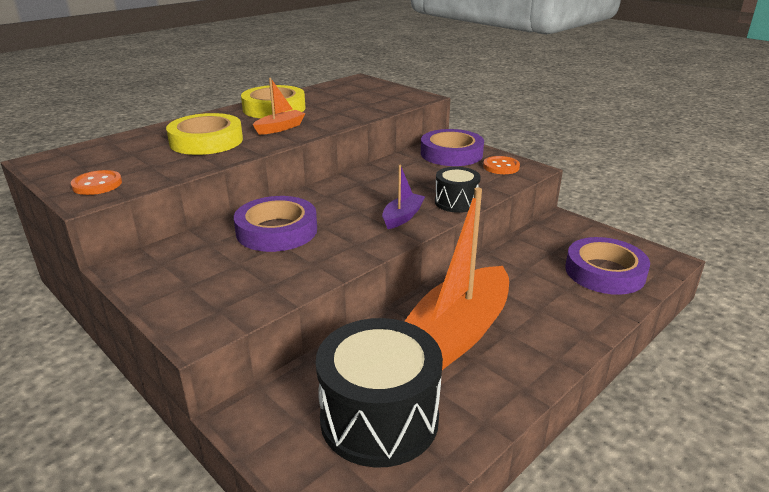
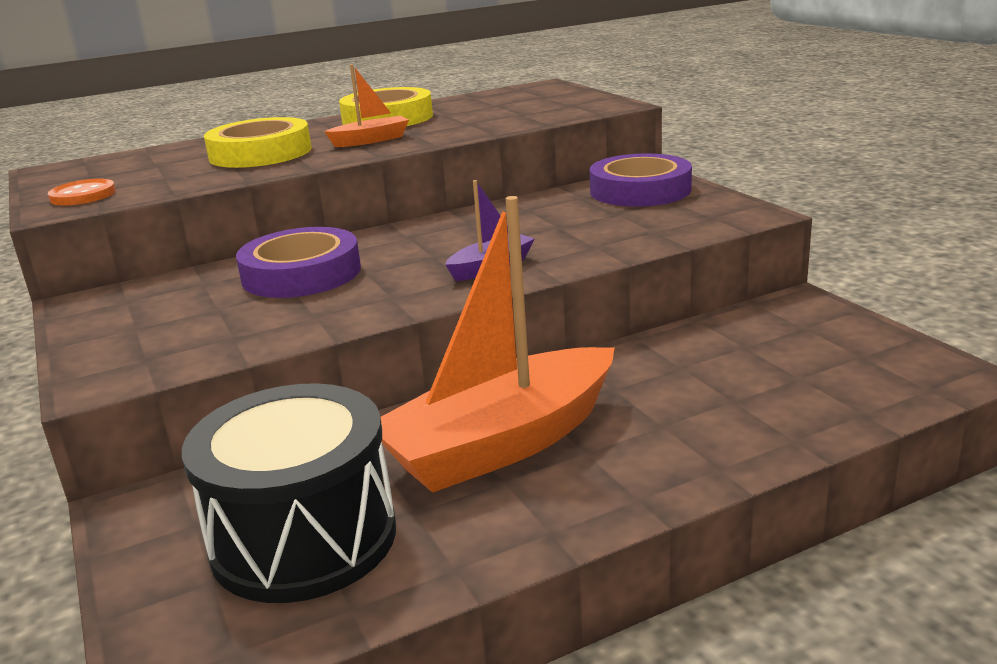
camera: 20 degrees right, 5 degrees down
(456, 202) = (590, 253): black drum -> none
(501, 167) = (706, 210): orange button -> none
(604, 272) = (821, 382): purple tape -> none

